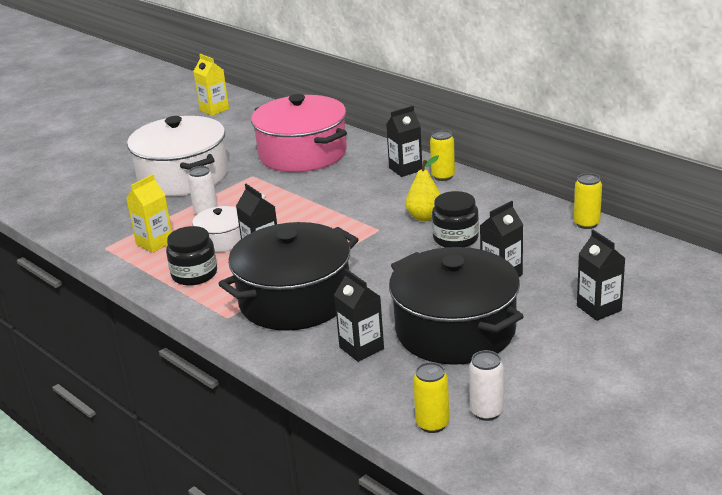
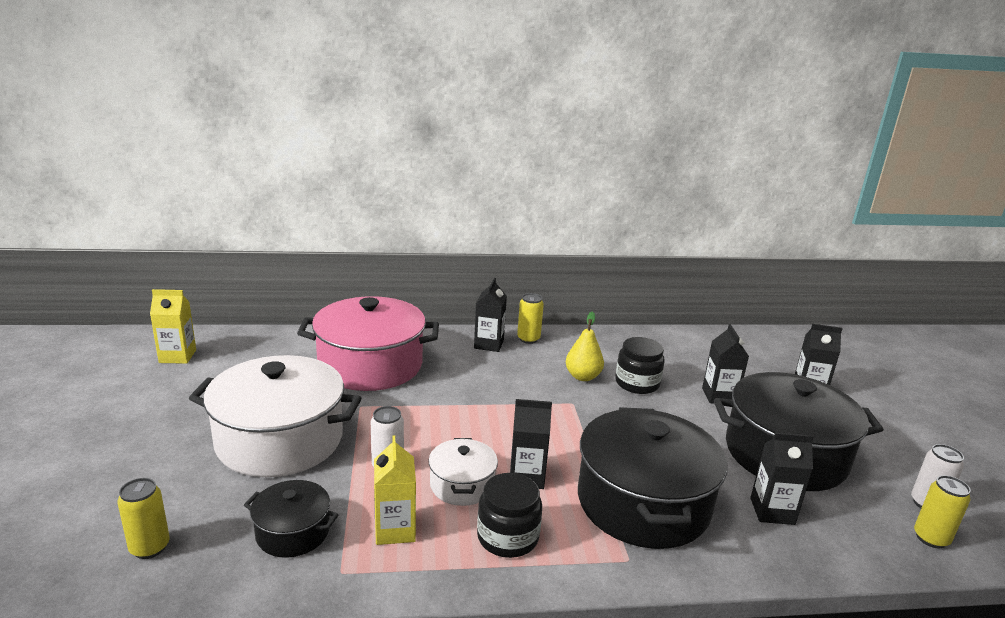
camera: 55 degrees left, 5 degrees down
(116, 221) = (293, 532): none -> black pot
(586, 223) = (683, 335): yellow can -> yellow can (150, 547)

